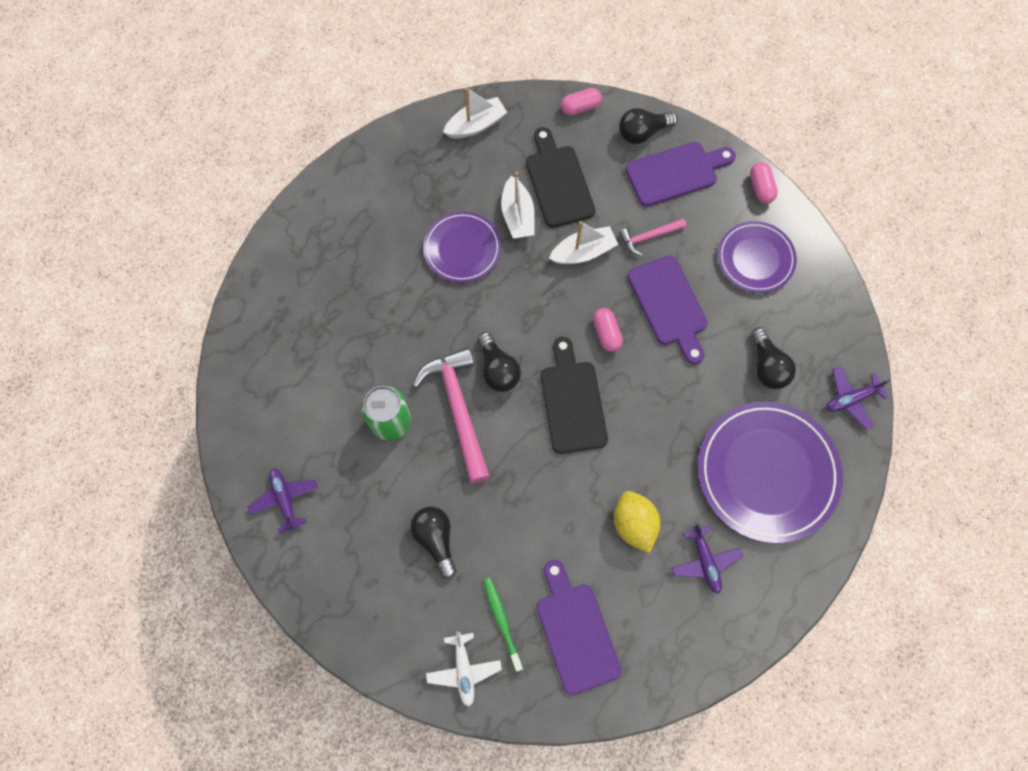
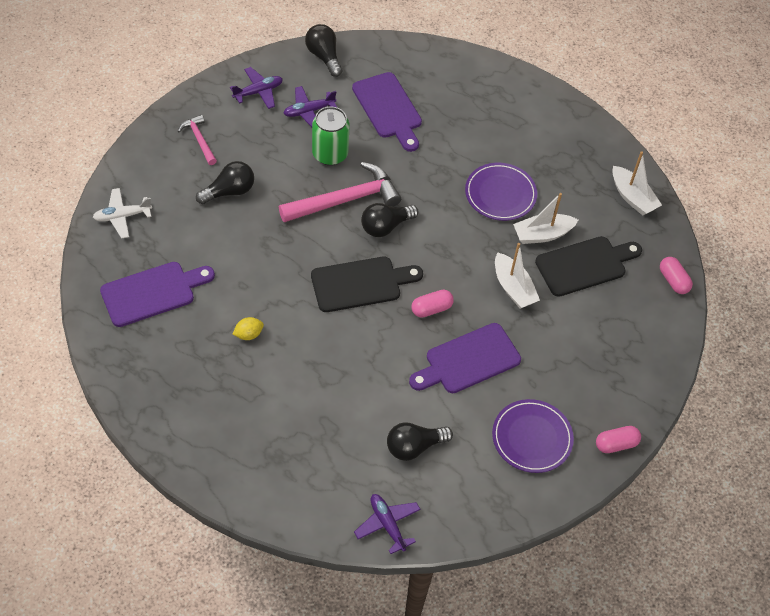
camera: 80 degrees right, 15 degrees down
(502, 621) = (161, 240): green toothbrush -> none
(634, 524) = (248, 334): yellow lemon -> yellow lemon, size x0.56
(642, 133) = (657, 335): black light bulb -> black light bulb (324, 56)
(649, 237) = (539, 342): pink hammer -> pink hammer (199, 140)
(676, 172) = (617, 365): purple cutting board -> purple cutting board (388, 109)
(705, 561) = (216, 391): purple plane -> purple plane (309, 111)
(767, 473) = (304, 444): purple plate -> none

